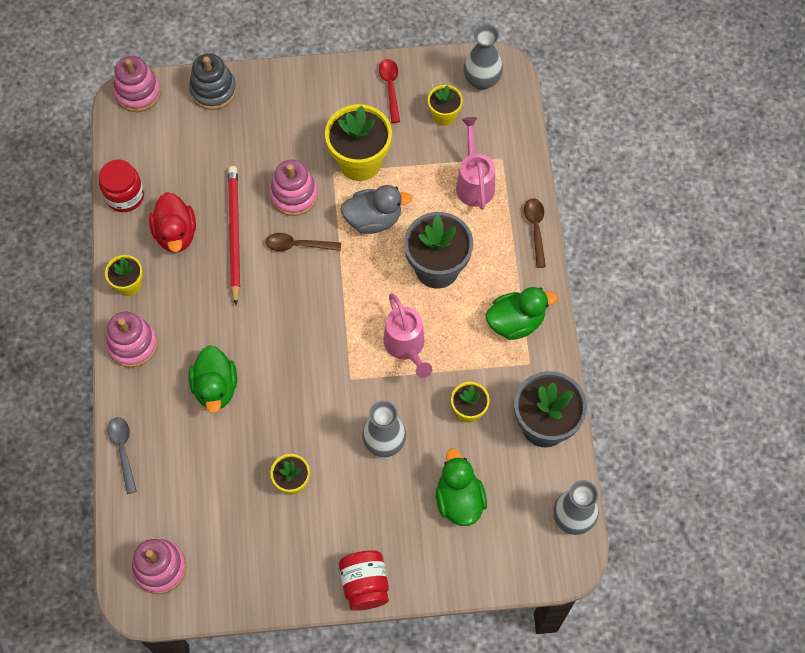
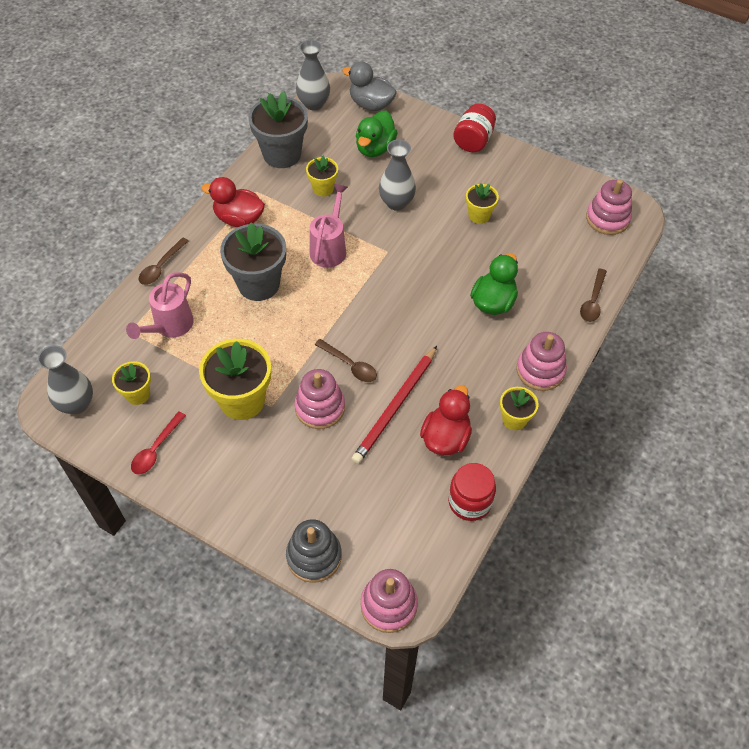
camera: 145 degrees left, 10 degrees down
(123, 450) = (593, 301): grey spoon -> brown spoon
(373, 219) = (273, 348): grey duck -> grey duck (371, 104)
(515, 322) = (239, 219): green duck -> red duck

